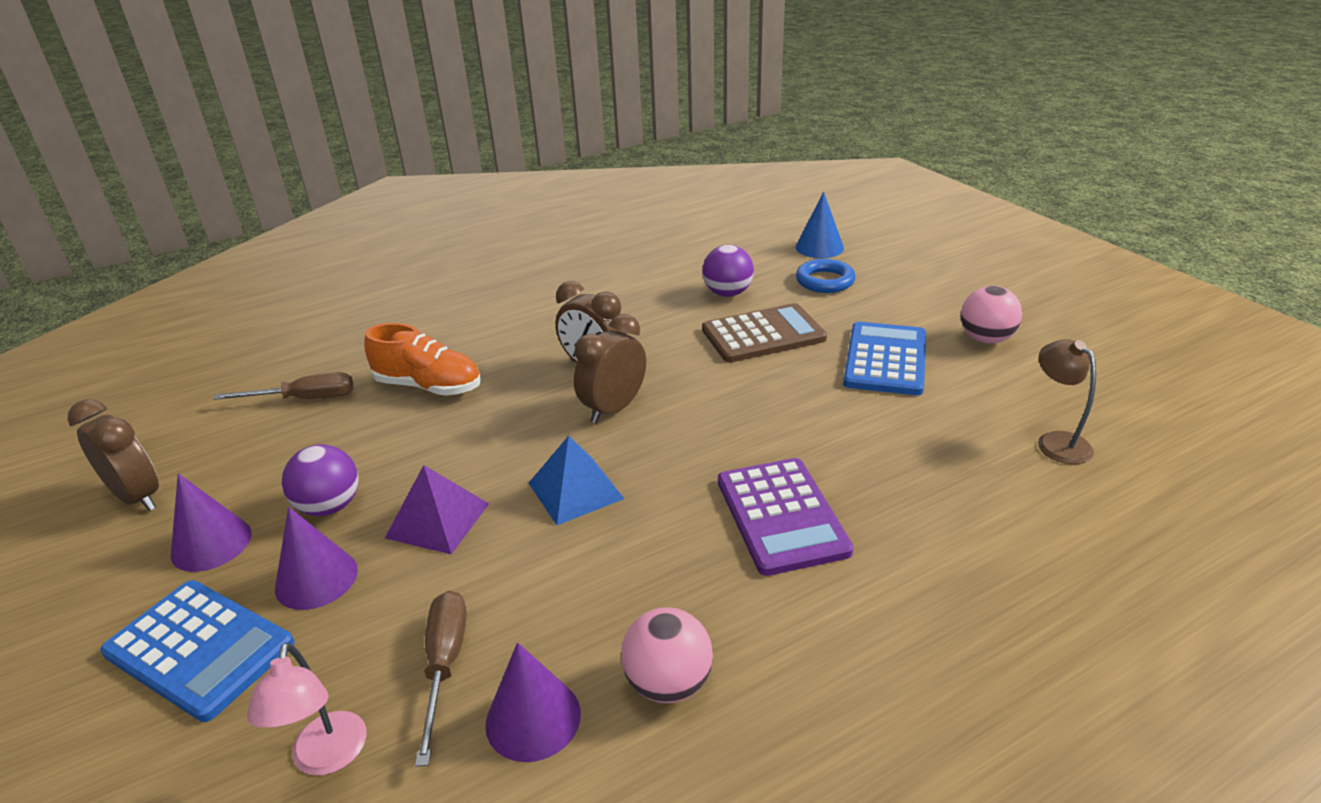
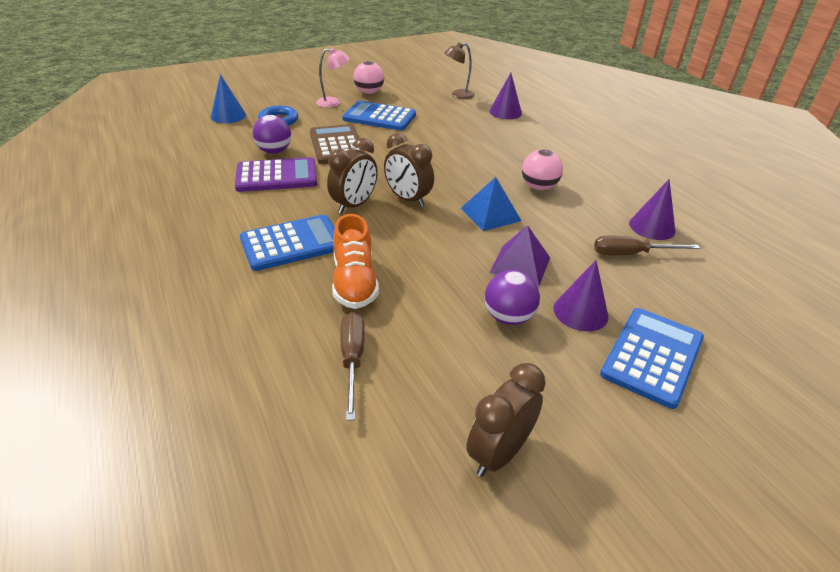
camera: 90 degrees left, 5 degrees up
(211, 544) = (554, 378): purple cone -> purple cone (505, 112)
(327, 758) = (700, 287): pink lamp -> pink lamp (333, 103)
(429, 386) = (354, 282): orange shoe -> orange shoe turned 150 degrees clockwise
(509, 338) = (292, 243): none -> blue calculator
(668, 683) = (620, 193): pink ball -> pink ball (538, 187)
(781, 516) = (510, 158): purple calculator -> purple calculator (277, 176)

